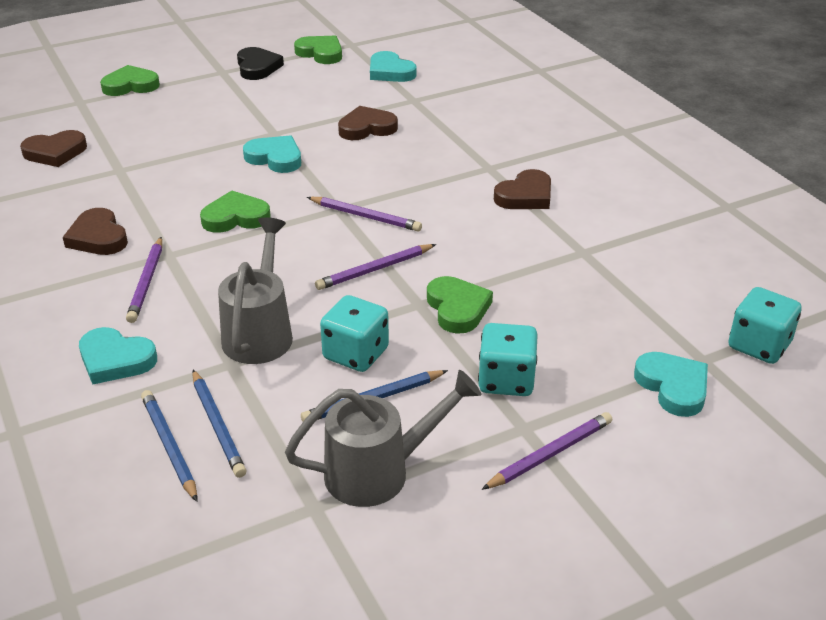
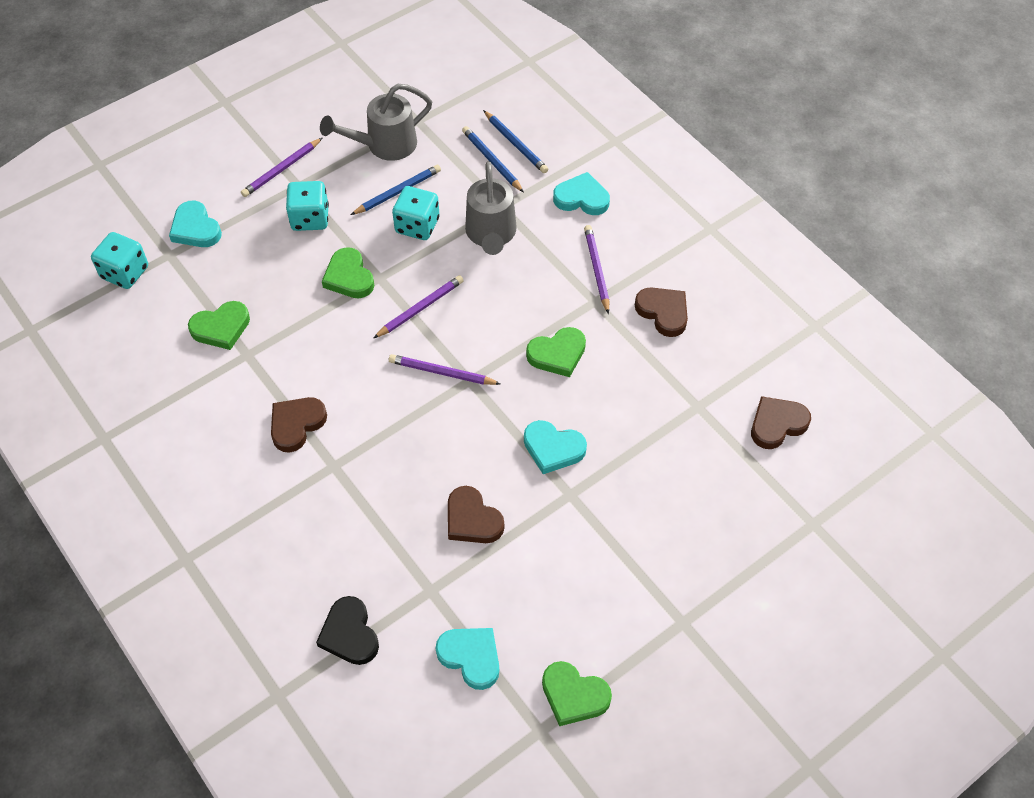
camera: 170 degrees right, 20 degrees up
(130, 85) = (776, 569): green heart -> green heart (221, 328)
(257, 67) = (643, 641): black heart -> black heart (349, 634)
(367, 128) = (472, 519): brown heart -> brown heart turned 75 degrees clockwise

